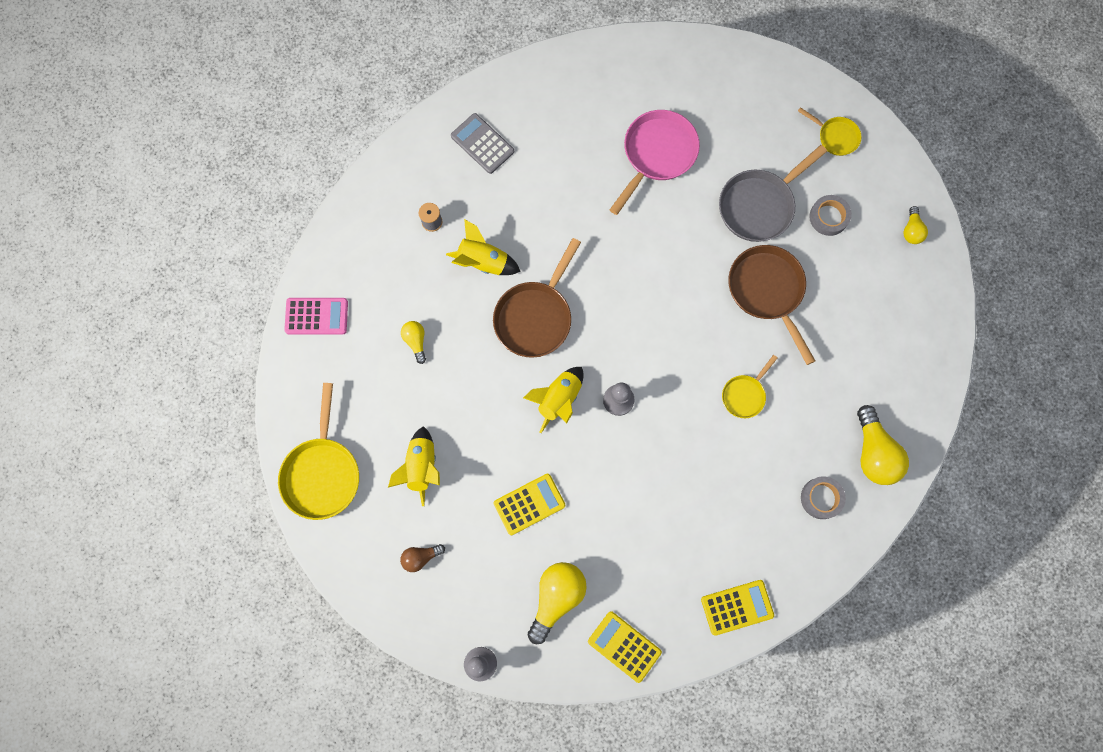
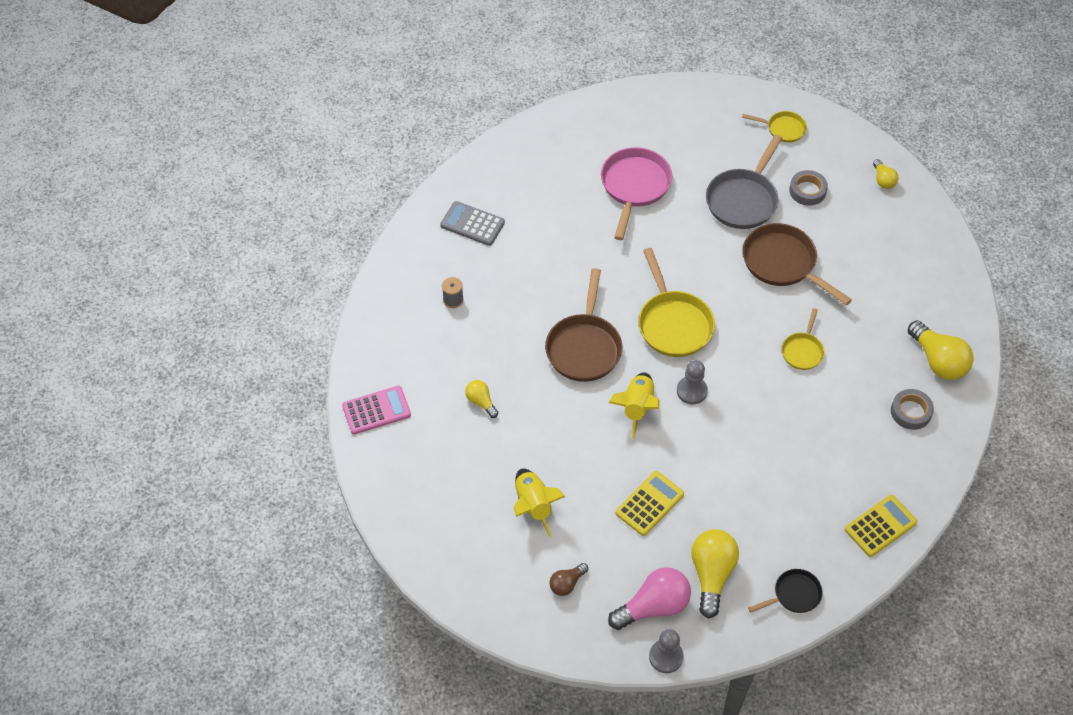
camera: 20 degrees left, 20 degrees down
(322, 473) = (439, 542): yellow pan -> yellow pan (673, 324)
(483, 262) = (515, 317): yellow rocket -> none
(490, 609) = (653, 606): none -> pink light bulb
(624, 646) = (794, 595): yellow calculator -> black pan

